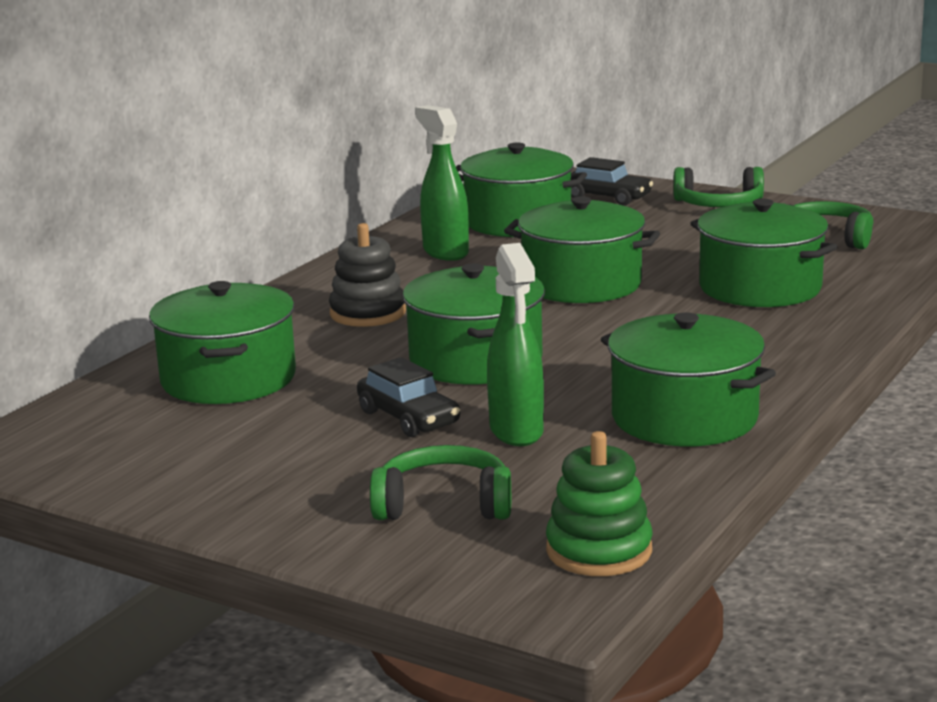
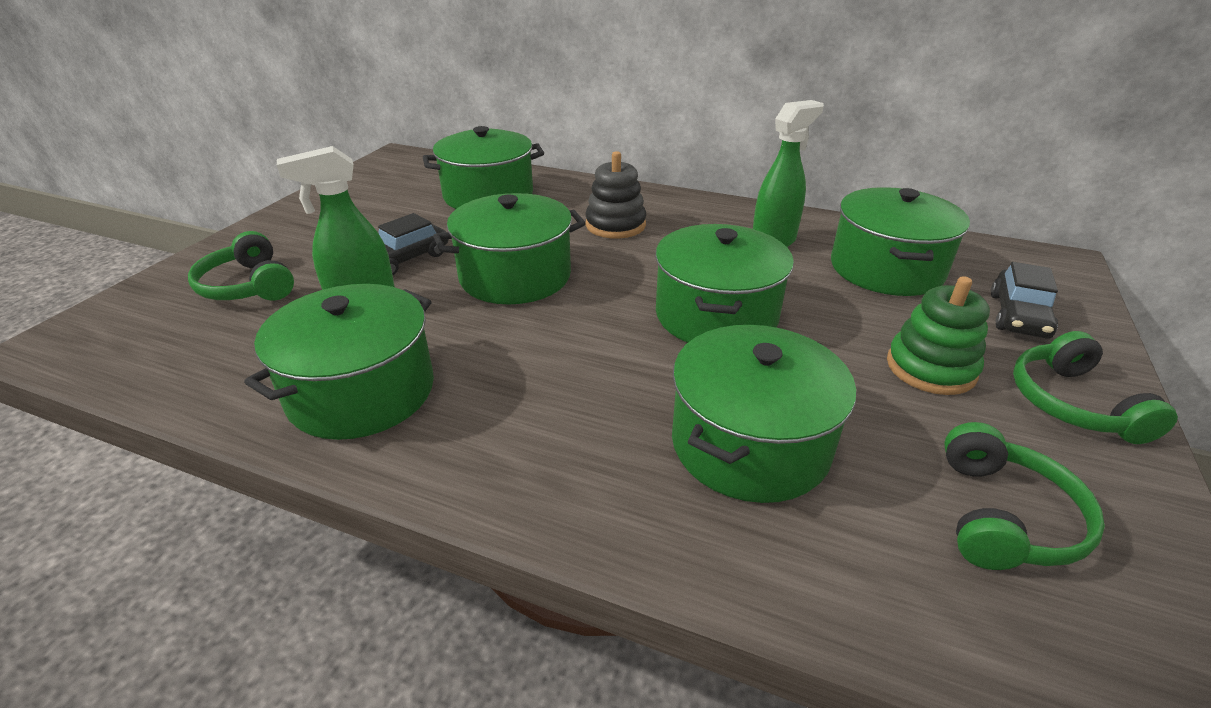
camera: 80 degrees right, 15 degrees up
(443, 504) = (248, 286): green headphones -> green headphones turned 150 degrees clockwise
(599, 551) = (124, 355): green stacking toy -> green stacking toy (930, 368)

